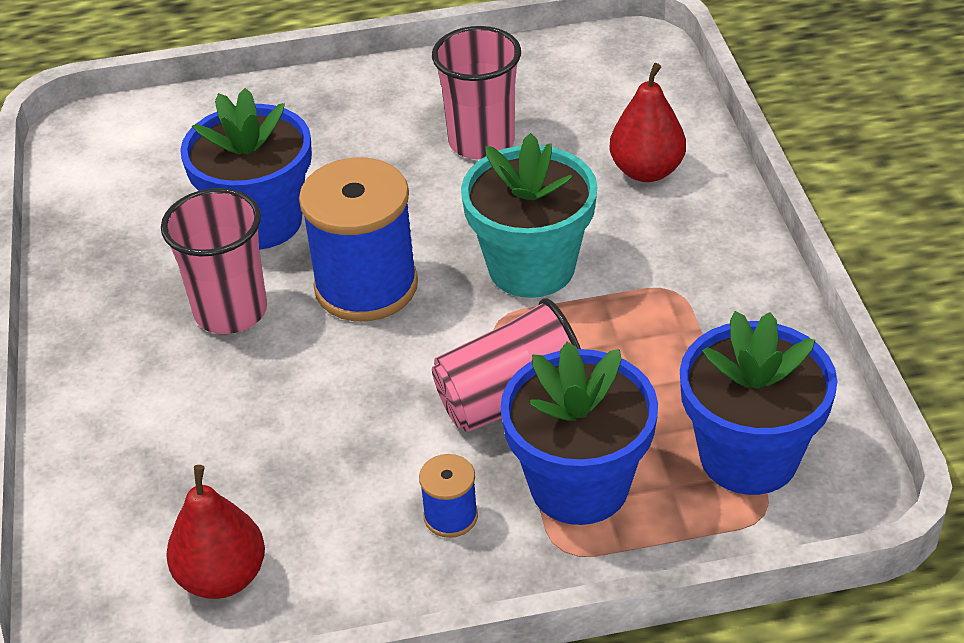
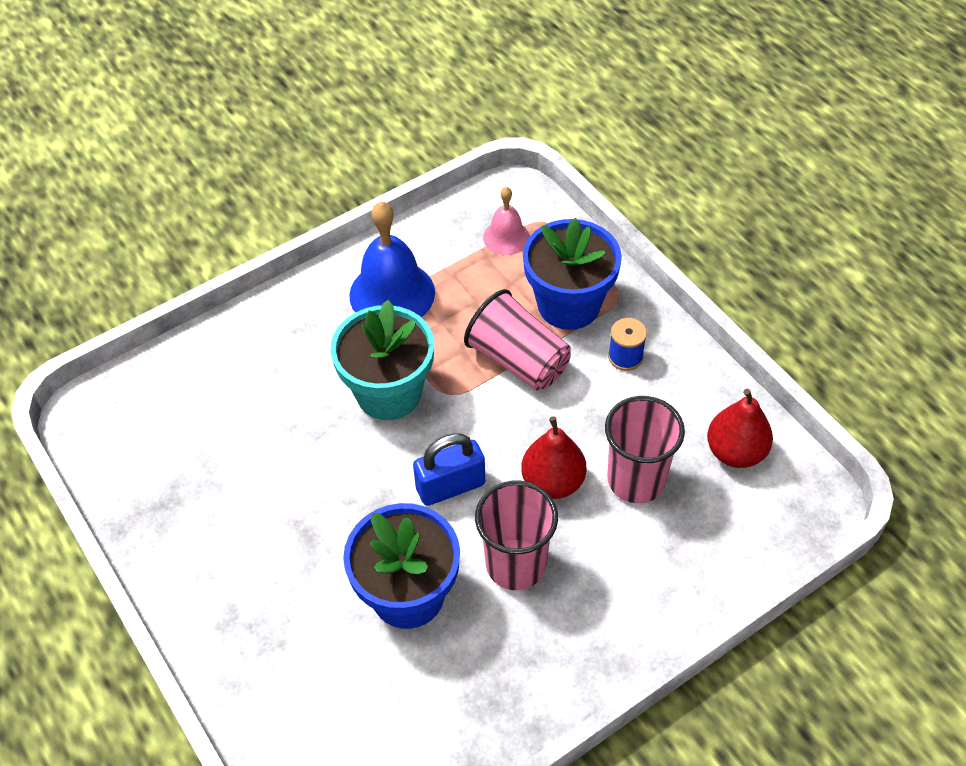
camera: 115 degrees left, 10 degrees up
(366, 286) = (450, 486): blue spool -> blue padlock
(481, 142) = (252, 477): pink cup -> pink cup (636, 480)
(646, 171) = (255, 359): red pear -> red pear (553, 482)
(694, 308) = (392, 293): none -> blue bell
(749, 456) = (506, 237): blue flower pot -> pink bell

